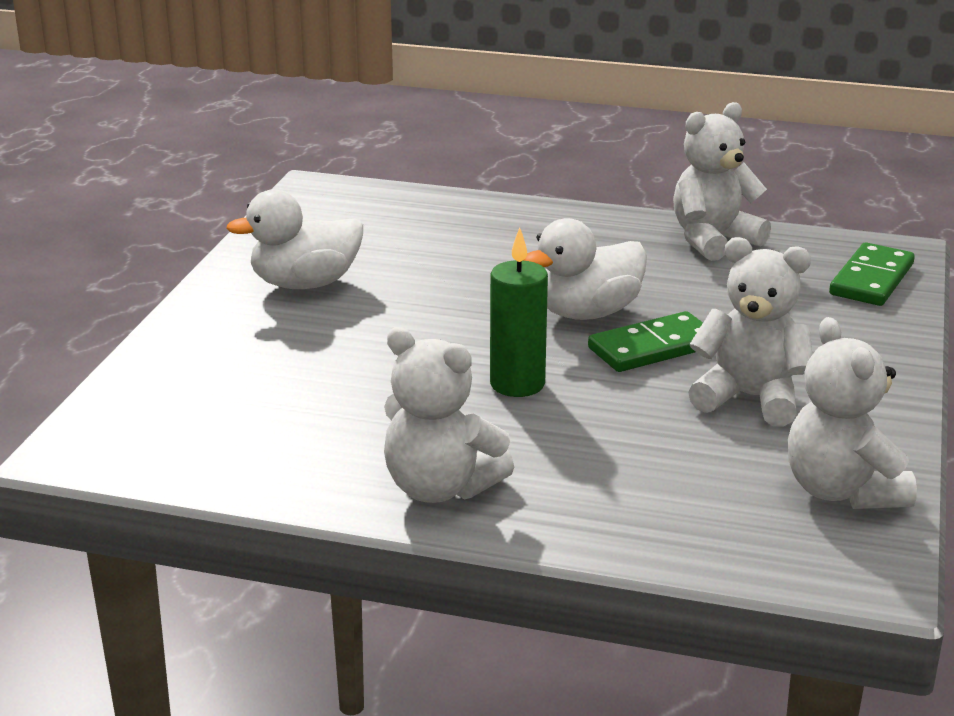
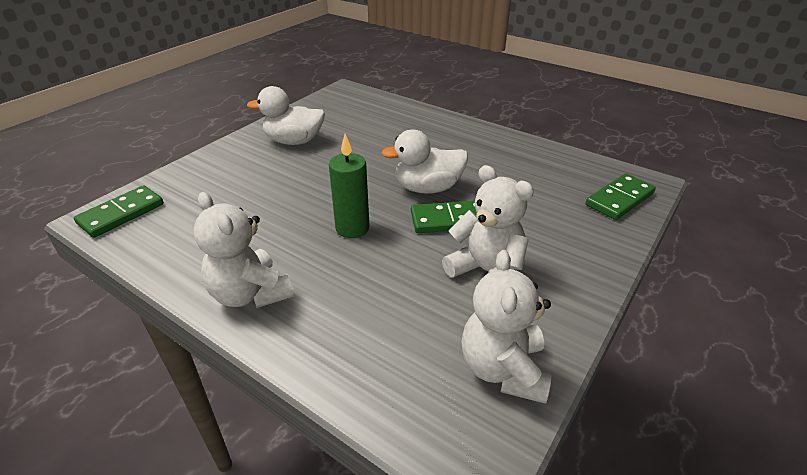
camera: 20 degrees right, 10 degrees up
(114, 436) = (121, 214): none -> green domino
(713, 240) = (534, 154): white teddy bear -> none

